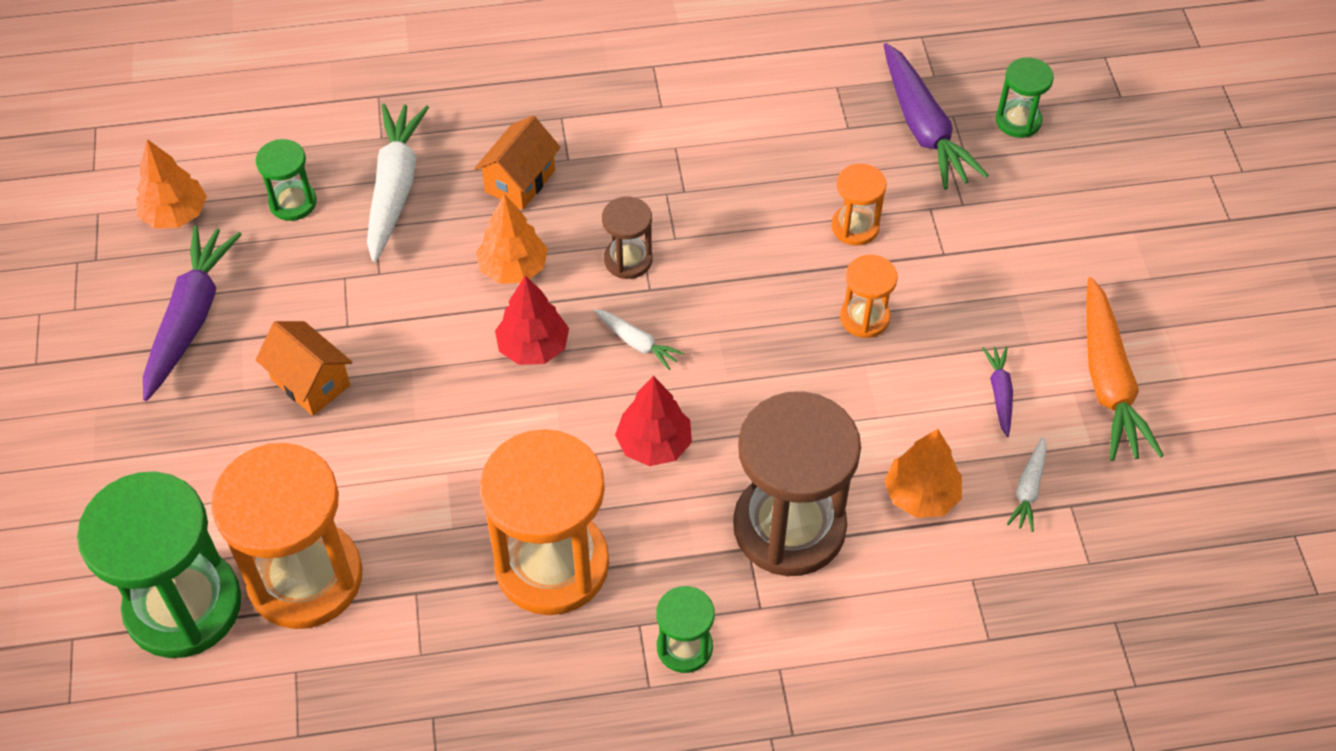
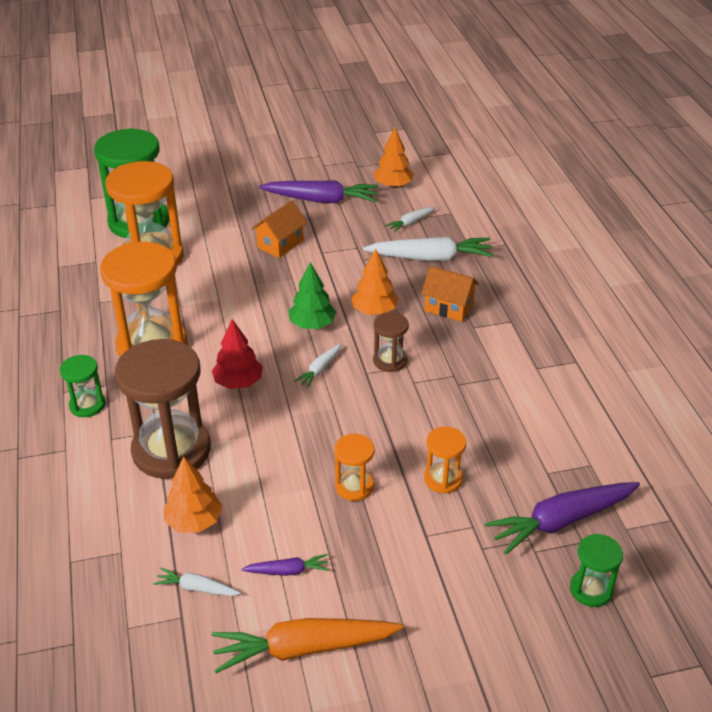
camera: 85 degrees right, 15 degrees down
(293, 202) = (410, 222): green hourglass -> white carrot
(533, 347) = (312, 325): red tree -> green tree

